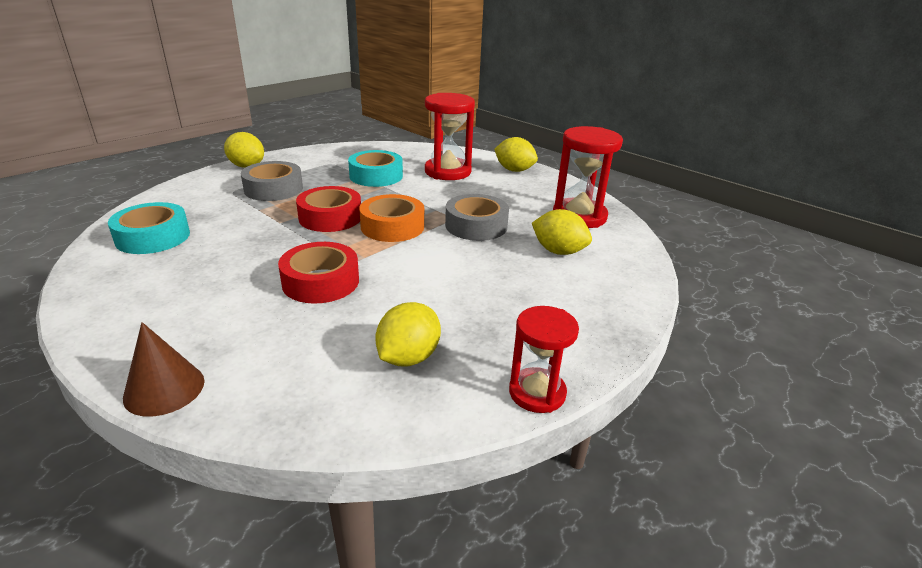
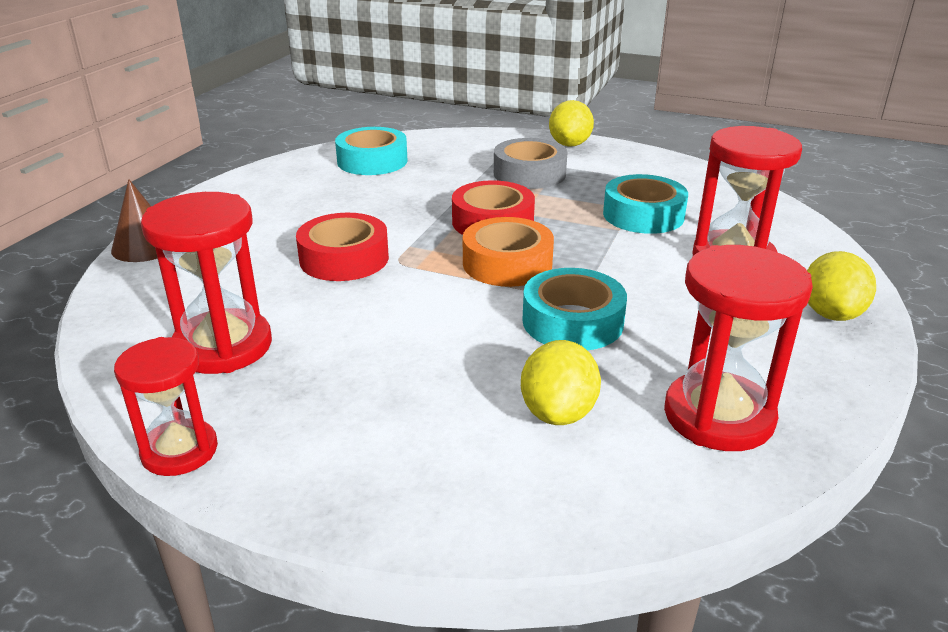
camera: 70 degrees right, 0 degrees up
(408, 357) = (223, 346): yellow lemon -> red hourglass
(476, 225) = (572, 322): grey tape -> turquoise tape

